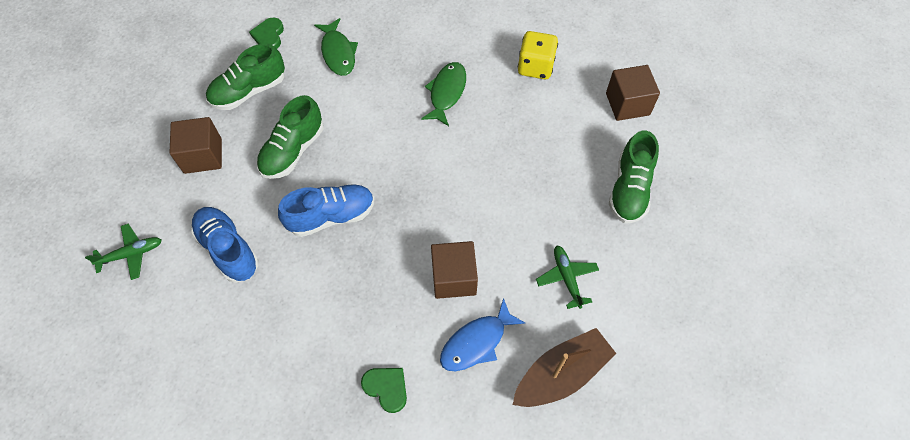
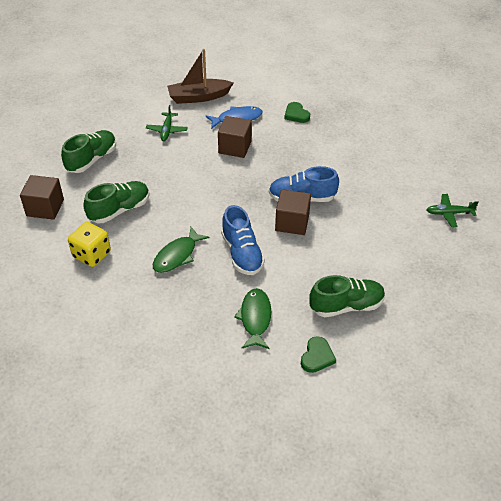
camera: 160 degrees left, 15 degrees down
(203, 156) = (393, 263): brown cube -> brown cube (292, 222)
(228, 249) = (379, 198): blue shoe -> blue shoe (242, 253)
(293, 151) = (319, 247): green shoe -> green shoe (119, 210)

